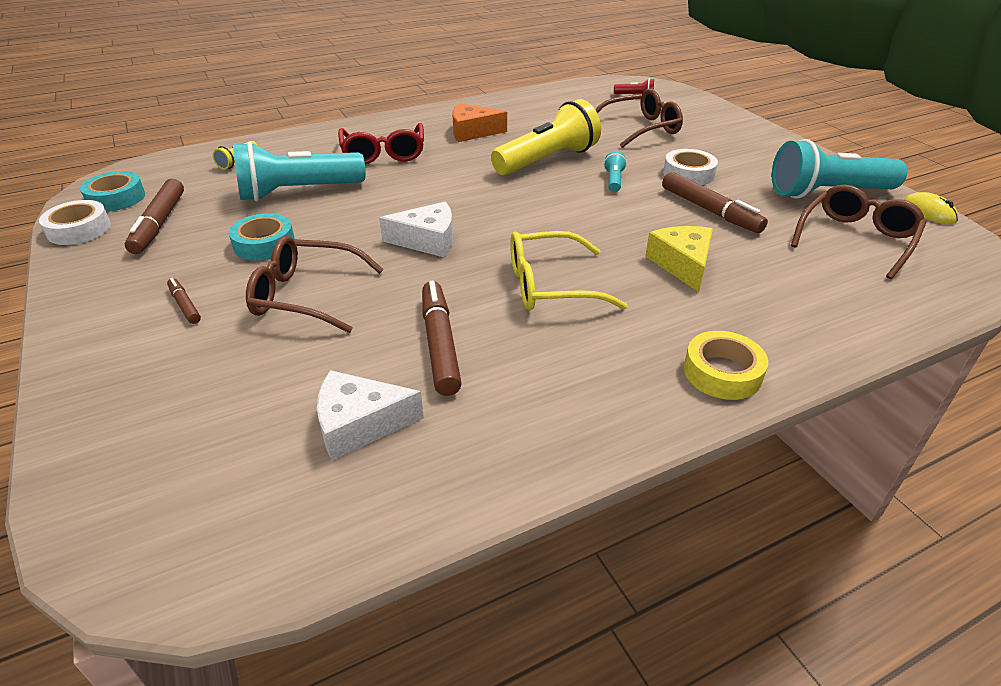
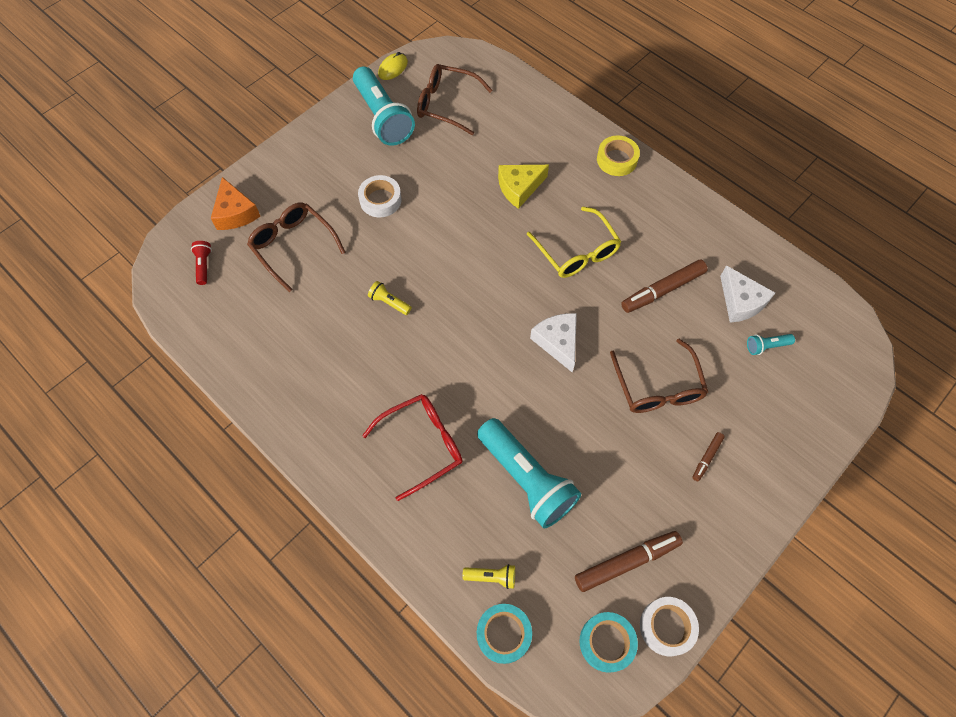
camera: 110 degrees left, 25 degrees up
(264, 244) = (615, 454): turquoise tape -> turquoise tape (503, 634)
(472, 132) = (345, 385): orange cheese -> orange cheese (235, 213)
(547, 160) = (389, 302): yellow flashlight -> yellow flashlight, size x0.42
(613, 181) = (411, 246): turquoise flashlight -> turquoise flashlight (766, 346)
(710, 211) = (438, 181): brown marker -> none

